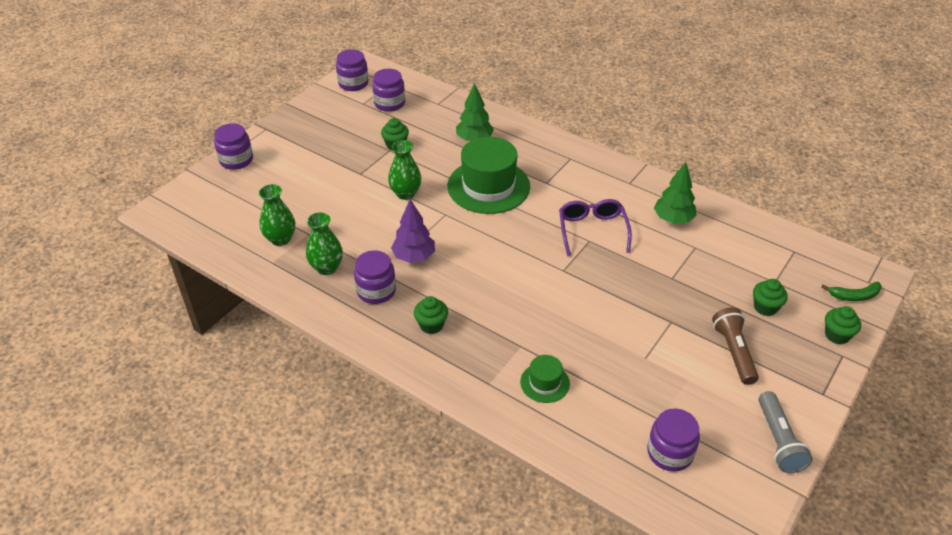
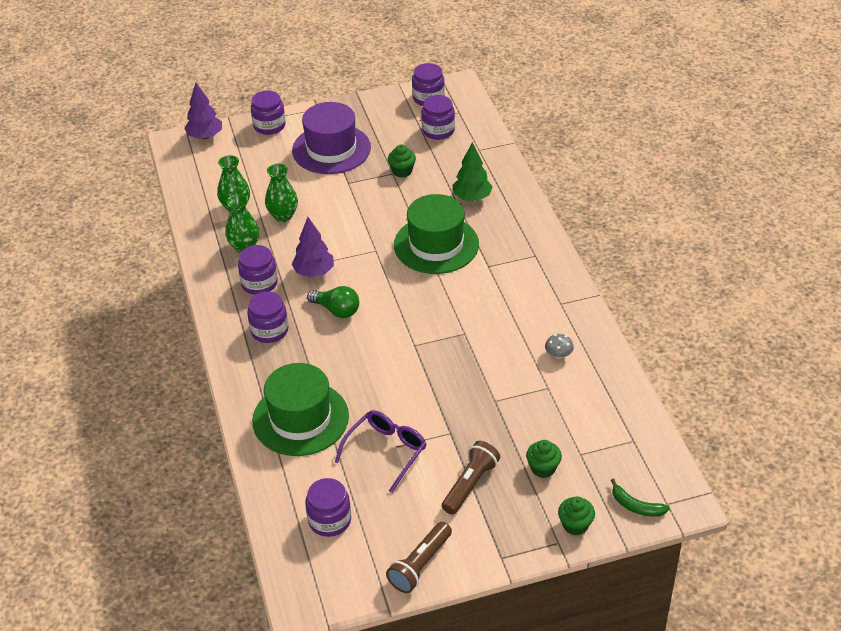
camera: 40 degrees right, 0 degrees up
(182, 194) = (205, 136): none -> purple tree
(315, 154) = (331, 149): none -> purple hat
(405, 193) = (364, 217): green vase -> green vase (283, 215)
(431, 325) = (269, 330): green cupcake -> purple jar
(469, 277) = (336, 310): none -> green light bulb
(545, 383) = (300, 418): green hat -> green hat, size x2.09
(592, 230) = (477, 326): purple glasses -> purple glasses (386, 451)
(673, 219) = (558, 354): green tree -> grey mushroom
(778, 440) = (420, 565): grey flashlight -> brown flashlight

